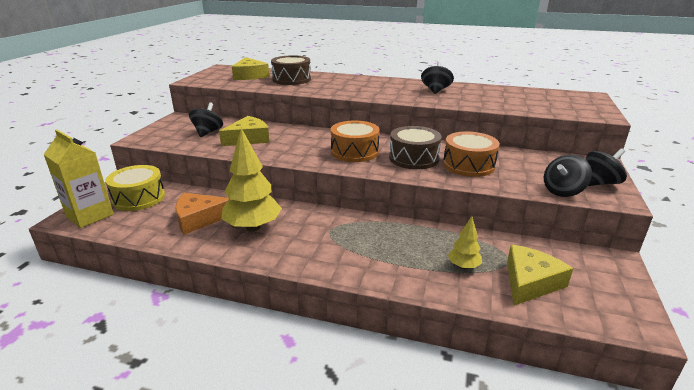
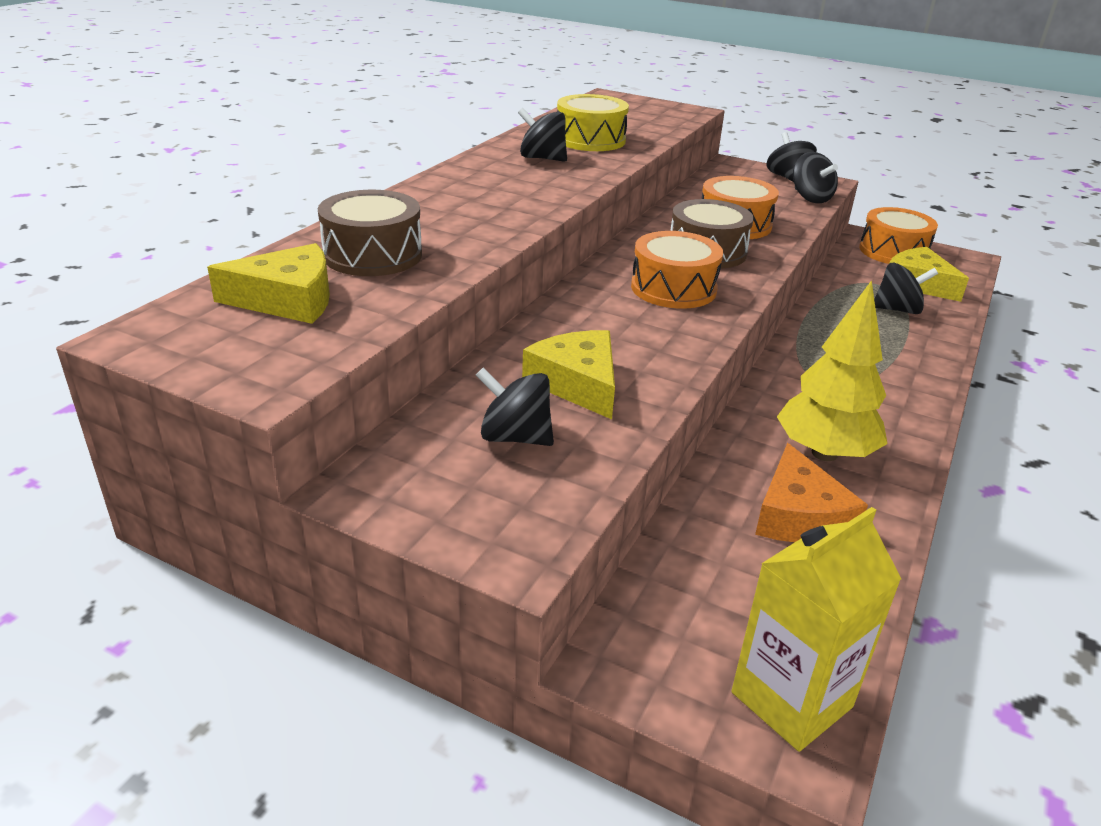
camera: 80 degrees left, 5 degrees up
(139, 198) = (703, 616): yellow drum -> yellow drum (590, 140)
(463, 266) = (897, 310): yellow tree -> black spinning top
(594, 273) = (893, 251): none -> orange drum

